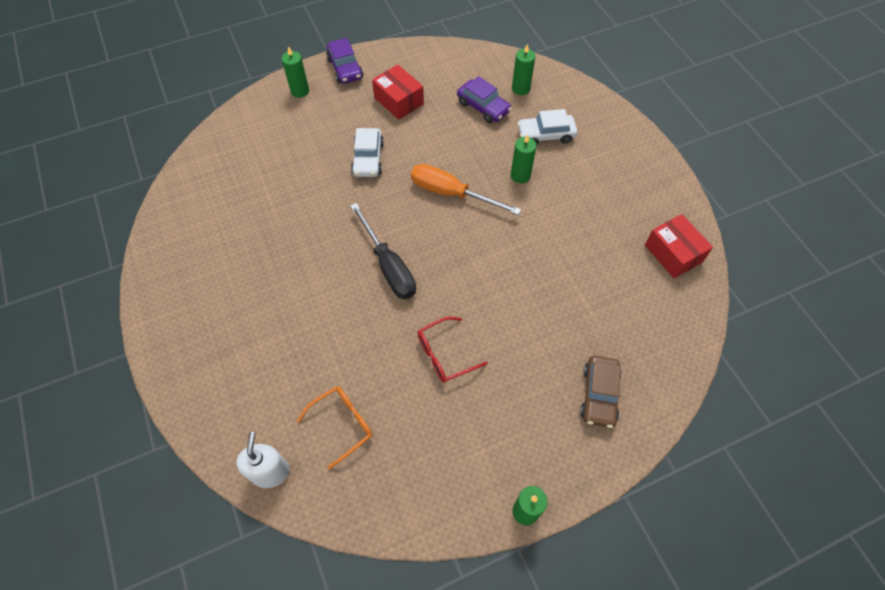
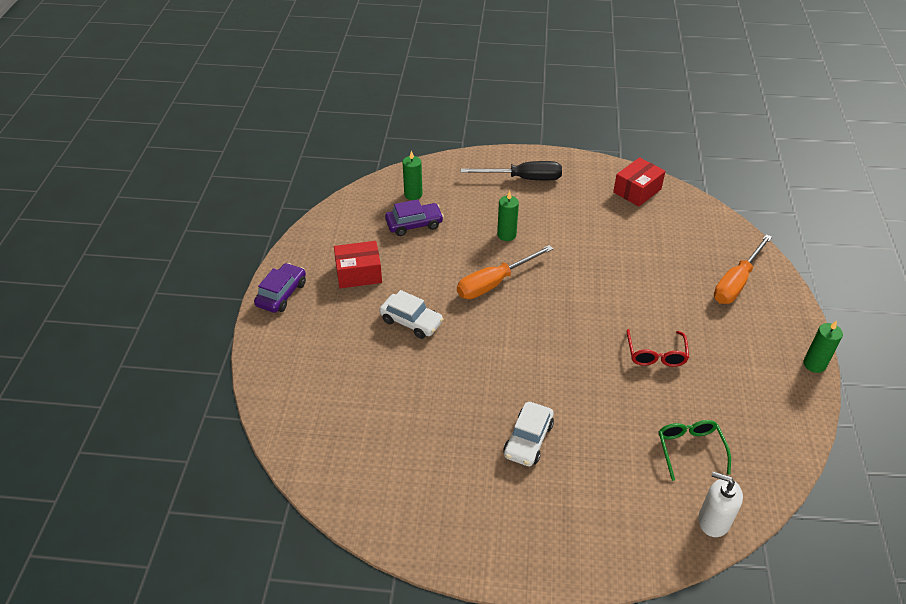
camera: 60 degrees left, 15 degrees down
(300, 91) = (280, 339): green candle -> none
(343, 424) = (690, 449): orange glasses -> green glasses
(345, 68) = (281, 294): purple car -> purple car turned 75 degrees counterclockwise
(388, 266) = (544, 355): black screwdriver -> black screwdriver (523, 178)
(545, 135) = (475, 202): white car -> white car (528, 440)
(599, 395) = (736, 282): brown car -> orange screwdriver
(673, 253) = (637, 191): red box -> red box turned 45 degrees counterclockwise

